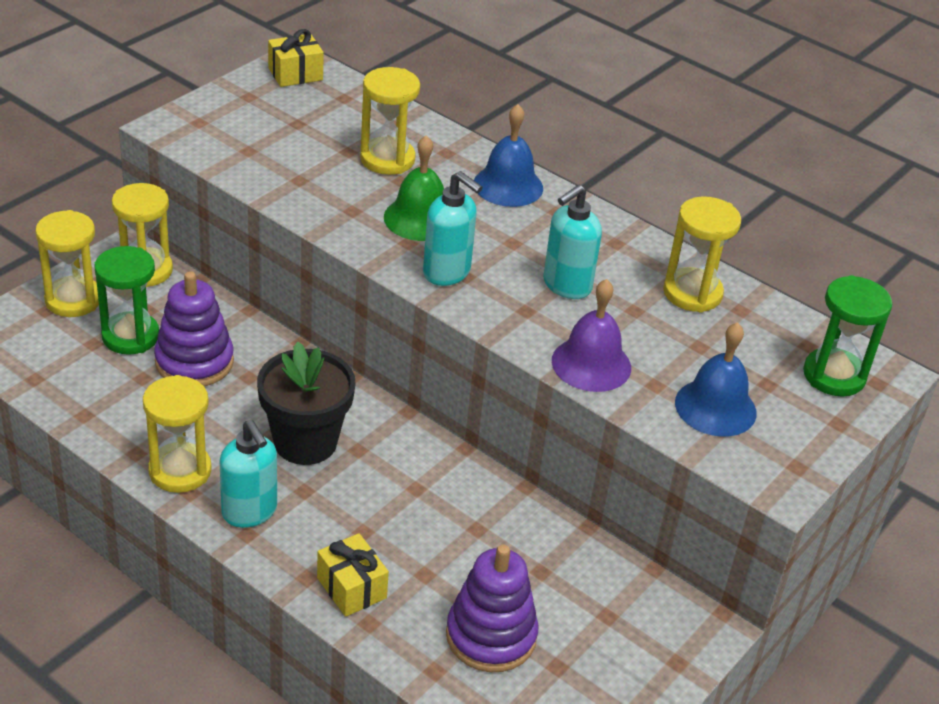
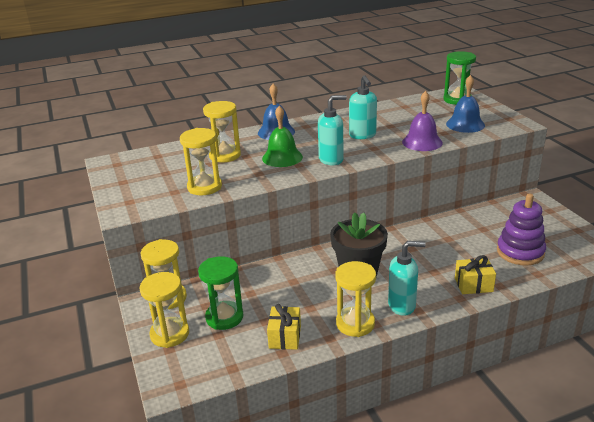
camera: 55 degrees left, 10 degrees down
(194, 362) = (266, 297): purple stacking toy -> none
(295, 74) = (119, 164): yellow gift -> yellow gift (285, 337)
(692, 293) = (387, 112): yellow hourglass -> yellow hourglass (204, 187)

